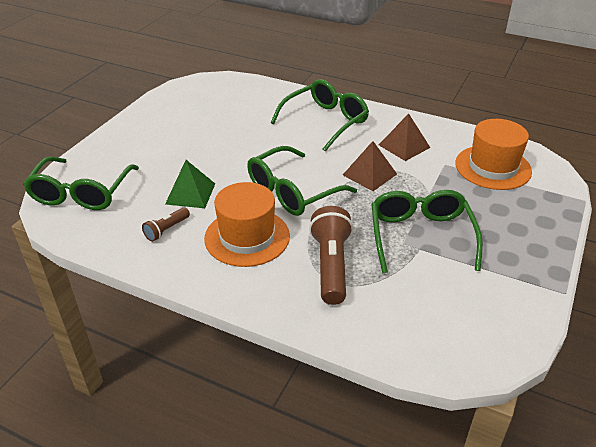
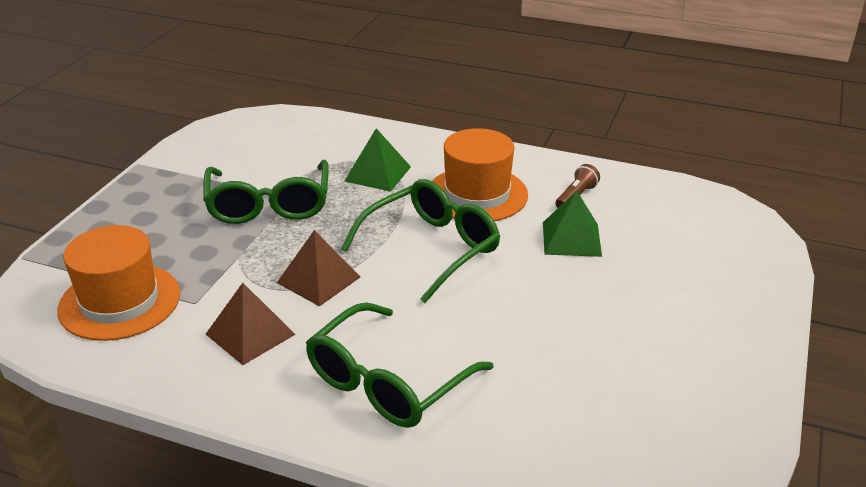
camera: 175 degrees right, 5 degrees down
(81, 193) = (718, 231): green glasses -> none
(331, 265) = (377, 174): brown flashlight -> green pyramid

